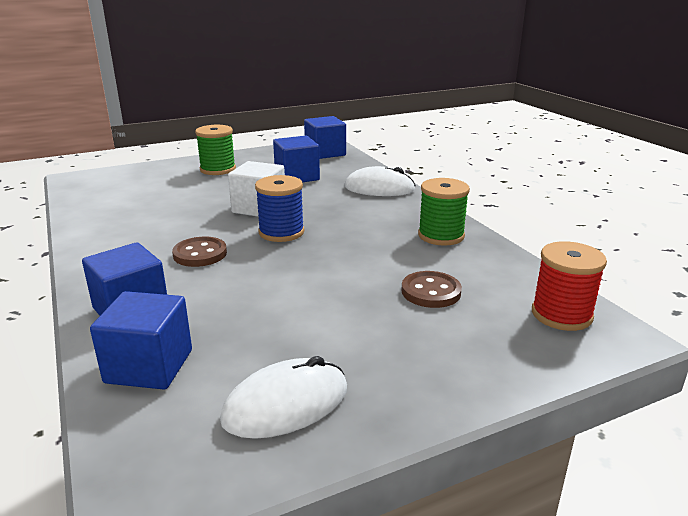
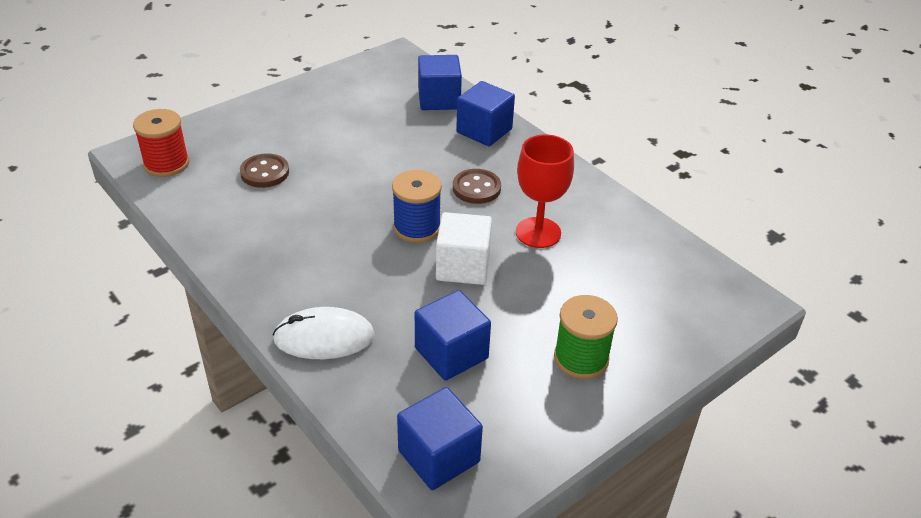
camera: 165 degrees right, 15 degrees up
(177, 220) = (538, 233): none -> red goblet
(286, 404) = (350, 91): white mouse -> none
(441, 236) = (248, 245): green spool -> none

